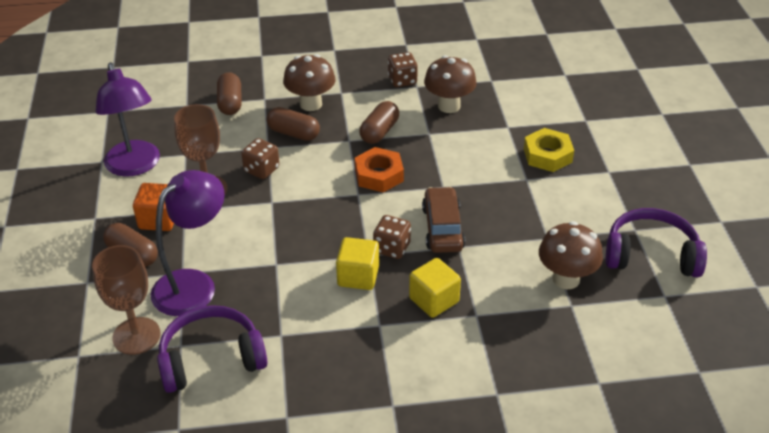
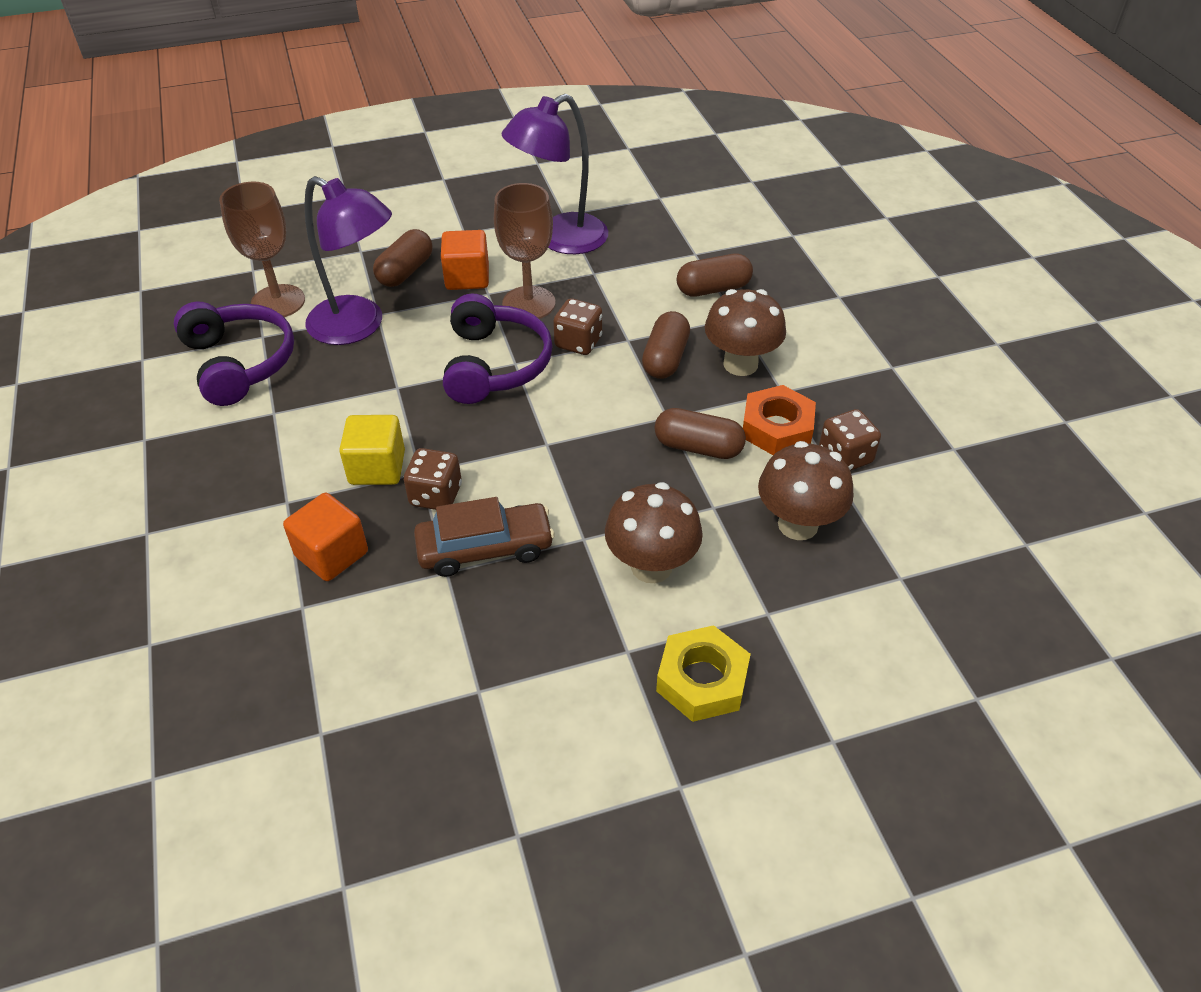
camera: 80 degrees right, 5 degrees up
(379, 175) = (594, 460): orange nut -> orange nut (777, 428)
(434, 300) = (332, 554): yellow cube -> orange cube
(566, 279) = (380, 723): brown mushroom -> brown mushroom (651, 566)
(651, 255) = (449, 864): purple headphones -> purple headphones (494, 364)

